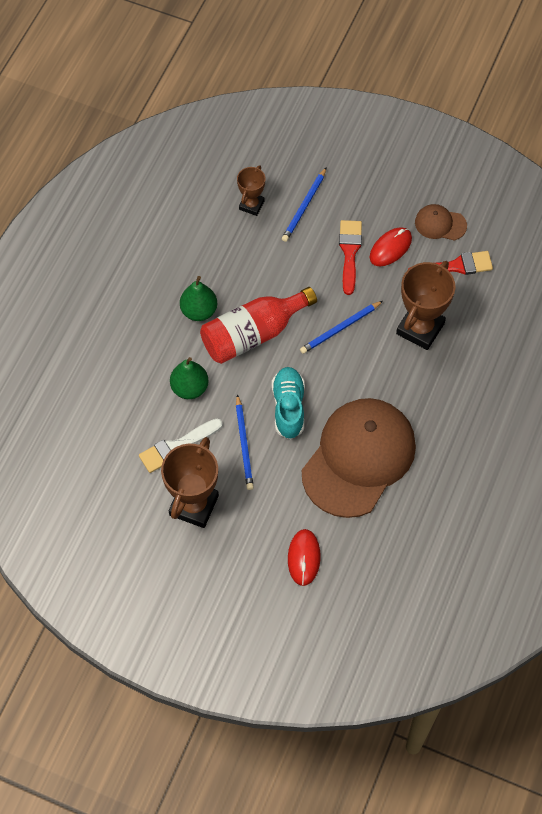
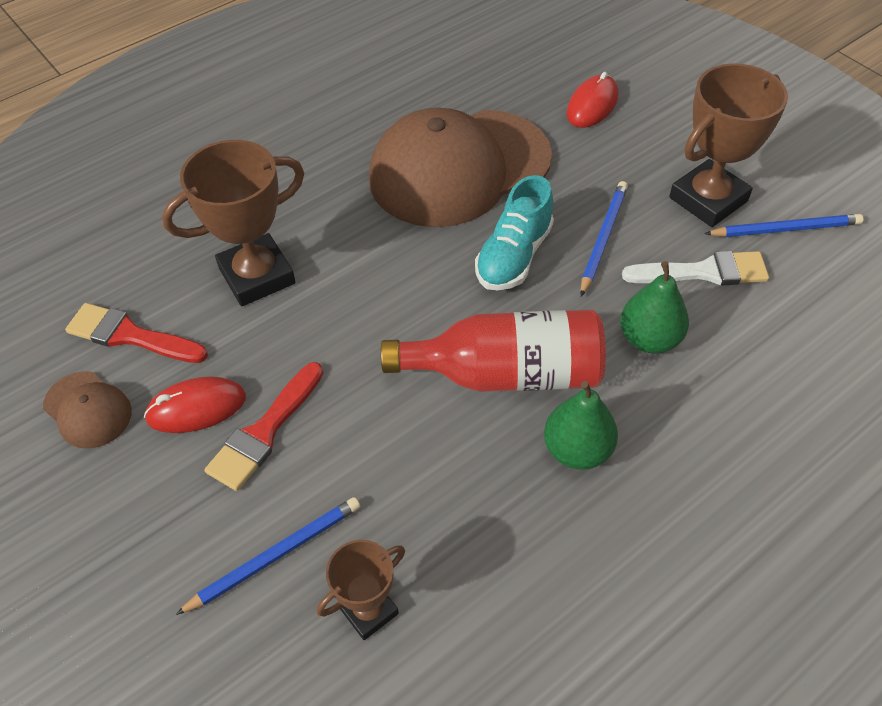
camera: 150 degrees left, 10 degrees down
(340, 329) = (368, 324): blue pencil -> blue pencil (785, 229)

